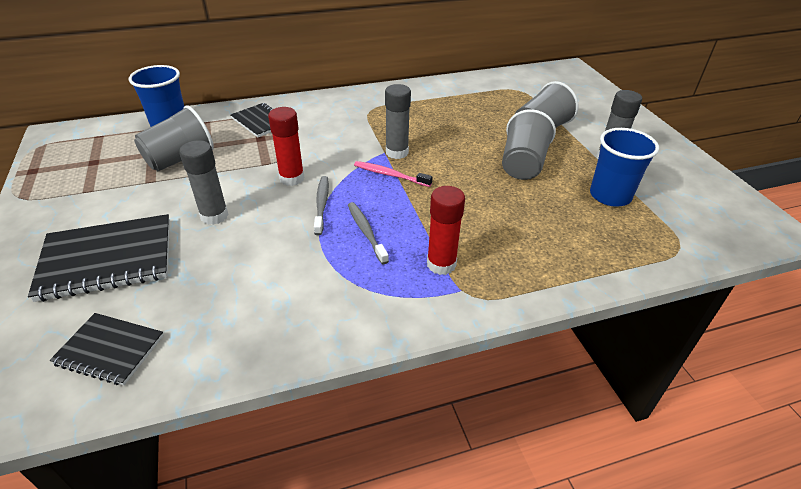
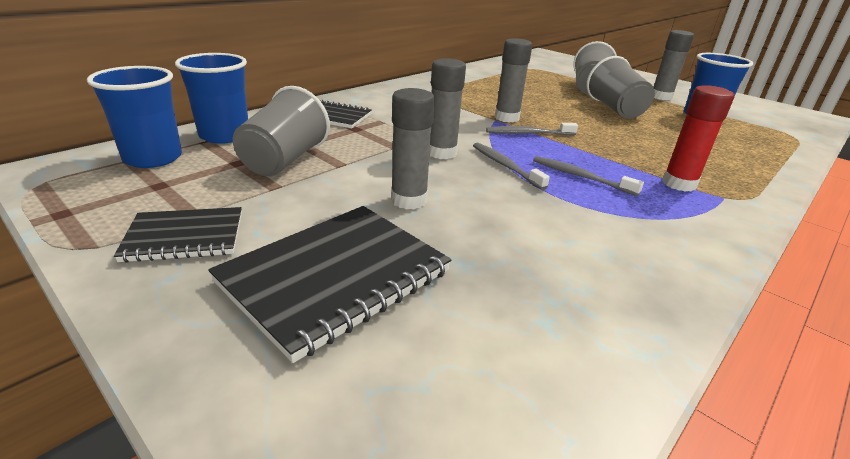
camera: 30 degrees left, 10 degrees down
(110, 350) = (498, 375): black notebook -> black notebook (185, 237)
(112, 138) = (153, 158): none -> blue cup
(292, 178) = (441, 153): red glue stick -> grey glue stick
(390, 175) = (528, 133): pink toothbrush -> grey toothbrush

